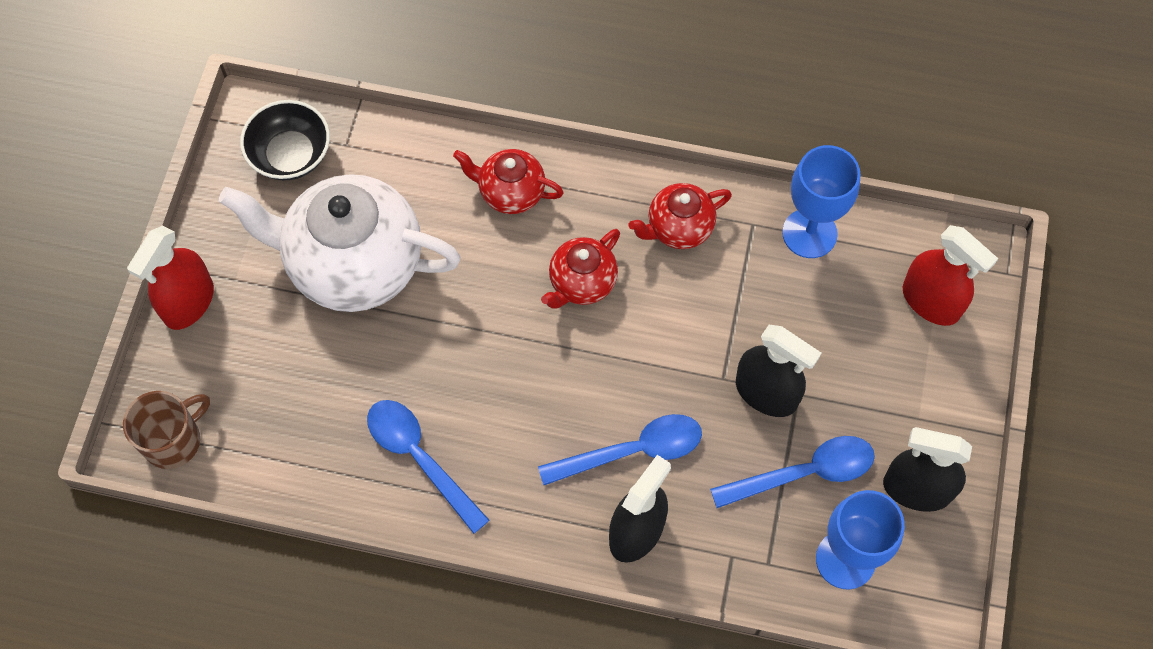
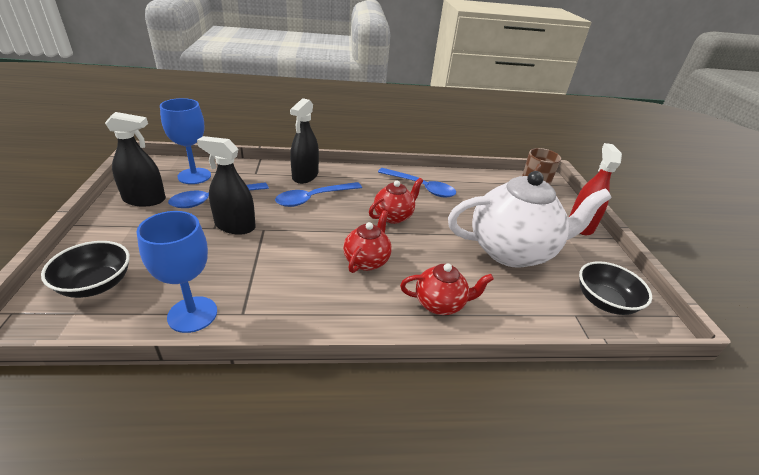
camera: 160 degrees right, 30 degrees down
(678, 228) = (304, 301): red teapot -> red teapot (393, 216)
(931, 301) = (96, 284): red spray bottle -> black bowl

